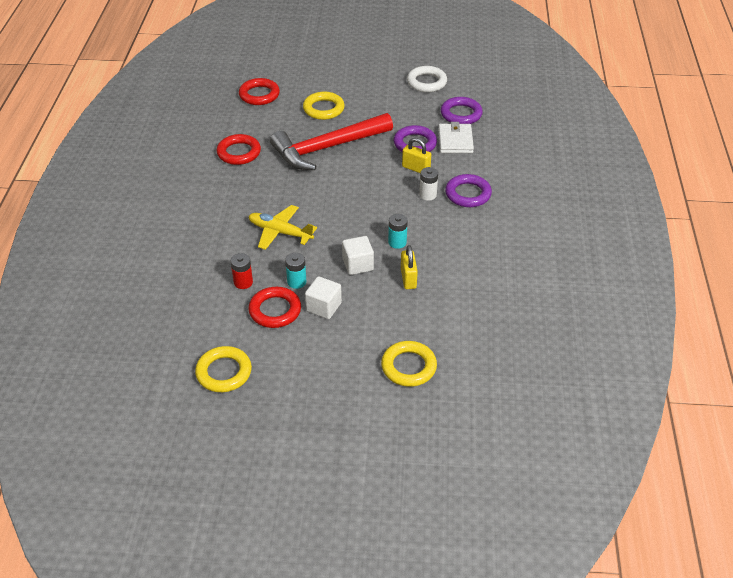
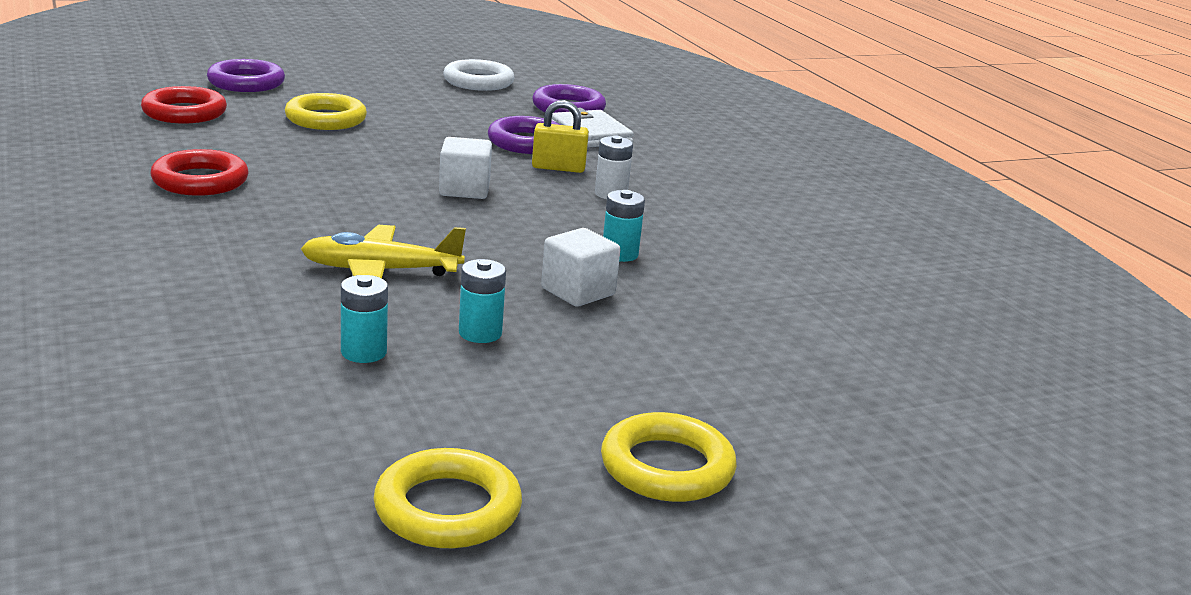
camera: 30 degrees left, 20 degrees down
(243, 282) = (363, 352): red battery -> turquoise battery
(275, 310) = (474, 382): red ring -> none
(323, 307) = (571, 359): white cube -> white cube (464, 190)
(327, 148) = (375, 160): red hammer -> none
(408, 278) = (689, 295): yellow padlock -> none
(408, 367) = (825, 414): yellow ring -> yellow ring (667, 467)
(468, 194) = (675, 186): purple ring -> purple ring (246, 82)

